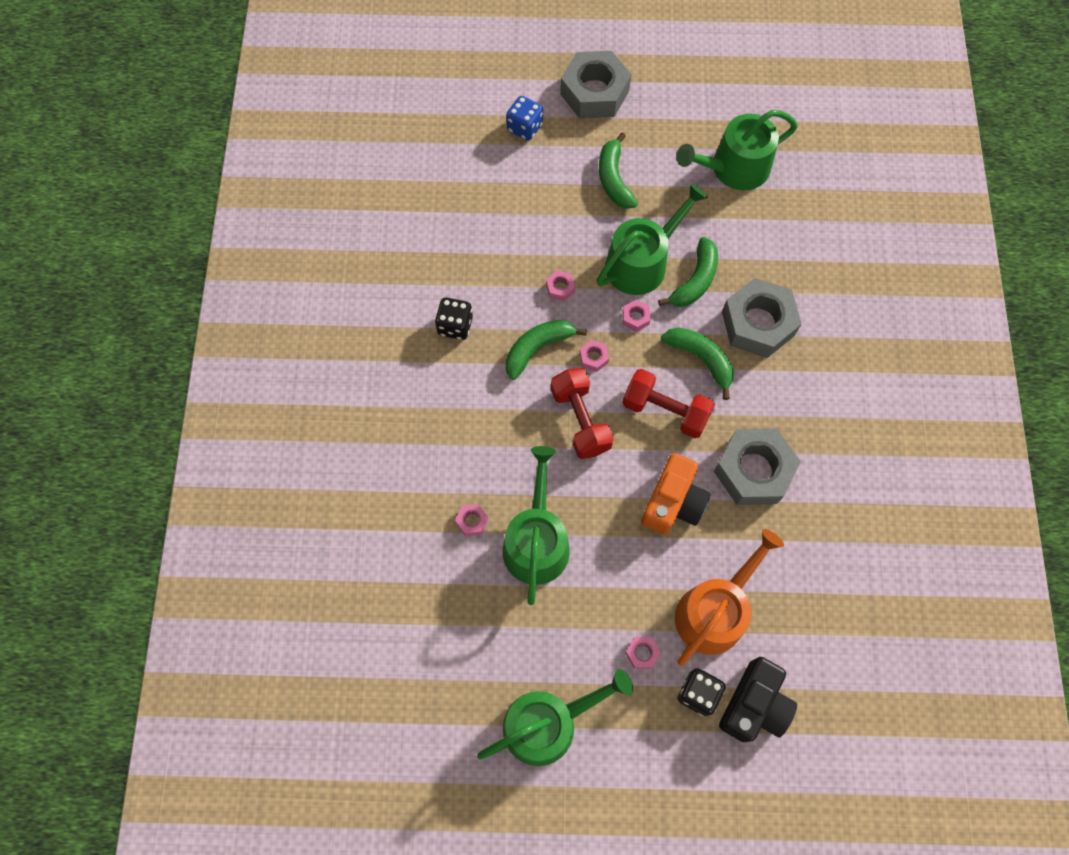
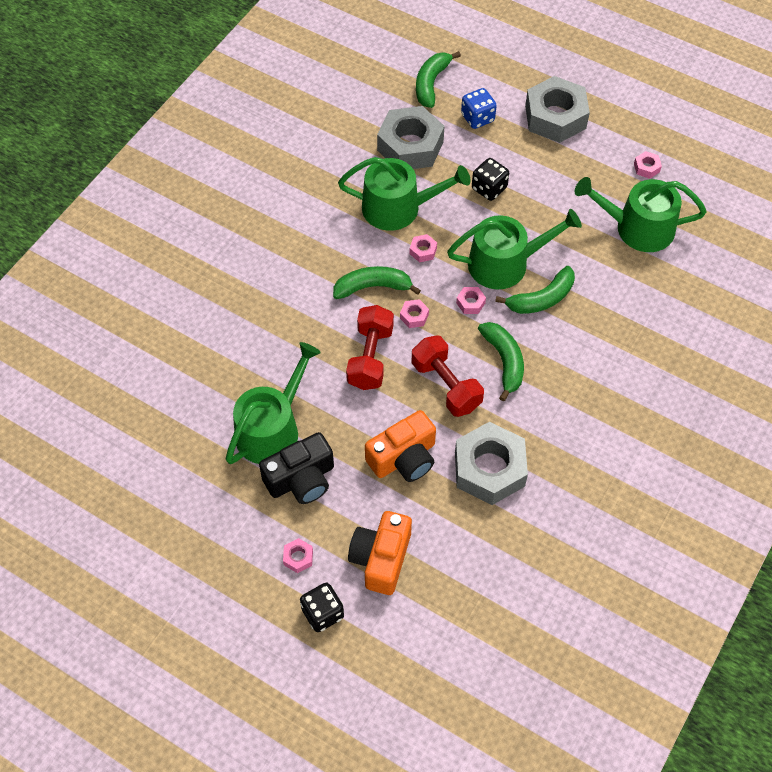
camera: 30 degrees right, 10 degrees down
(455, 326) = (318, 239): black dice -> black dice (489, 188)
(472, 521) = (231, 388): pink nut -> pink nut (646, 168)
(548, 723) = (187, 567): green watering can -> green watering can (399, 208)
(614, 179) = (526, 190): green banana -> green banana (431, 83)
(715, 610) = (381, 558): orange watering can -> orange camera
(754, 705) = (363, 648): black camera -> black camera (301, 479)
(757, 323) = (573, 358): grey nut -> grey nut (410, 146)

